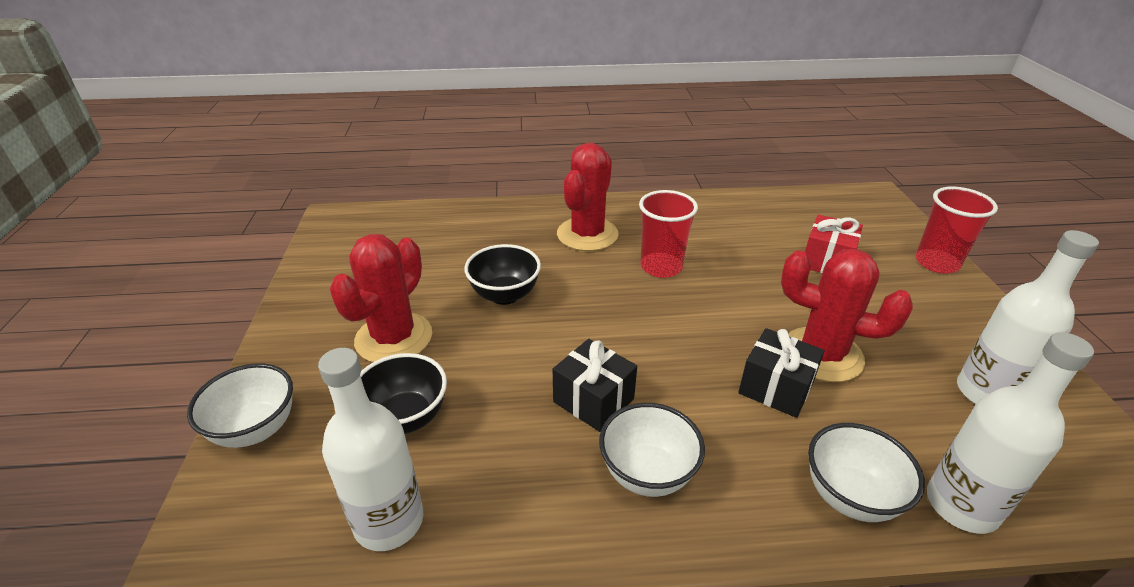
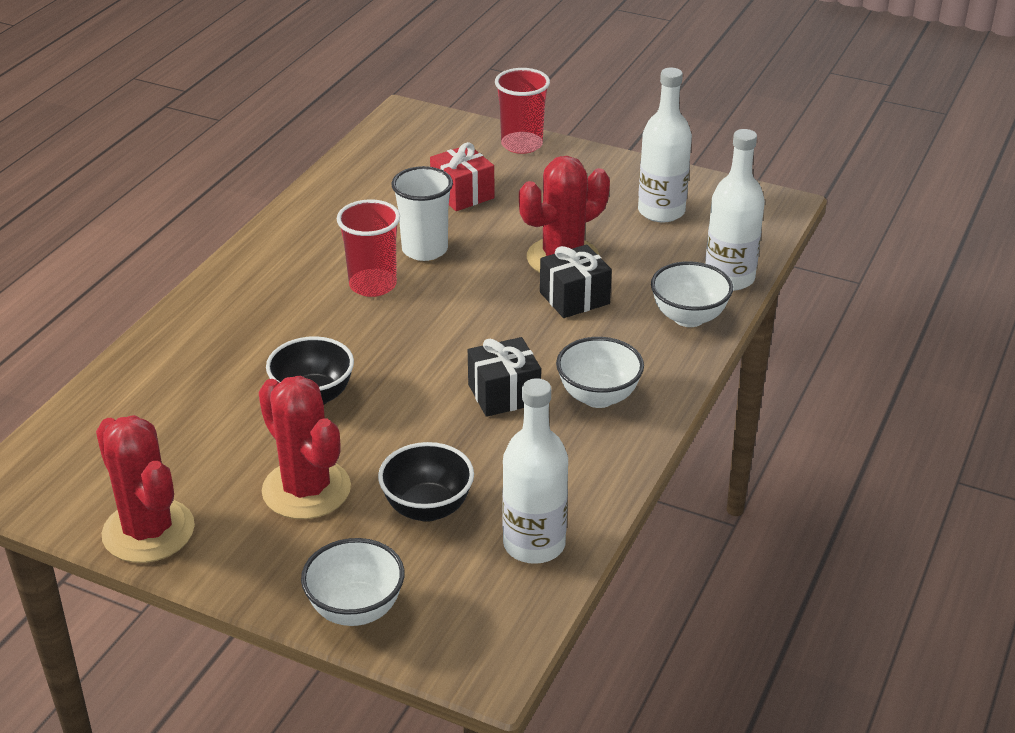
camera: 60 degrees left, 0 degrees up
(587, 234) = (269, 307): red cactus -> red cactus (148, 531)
(733, 273) = (424, 250): none -> white cup

